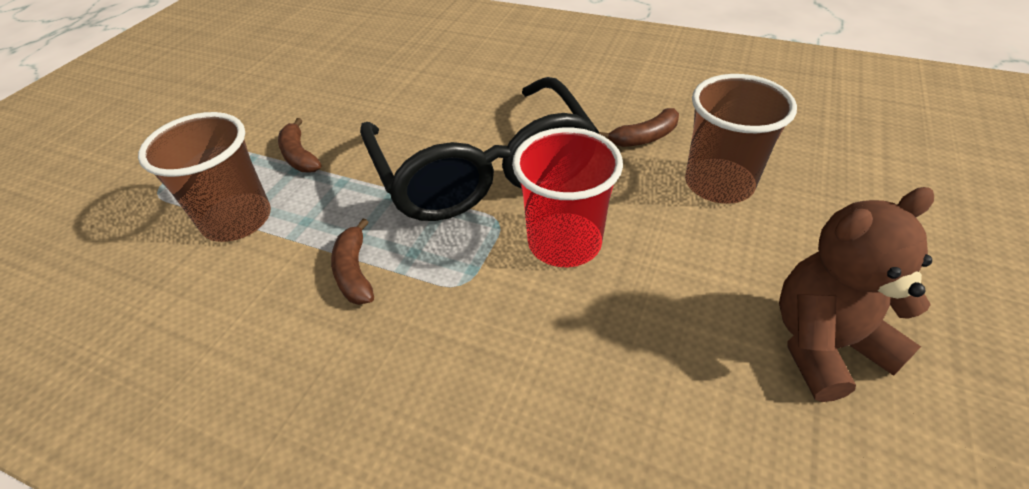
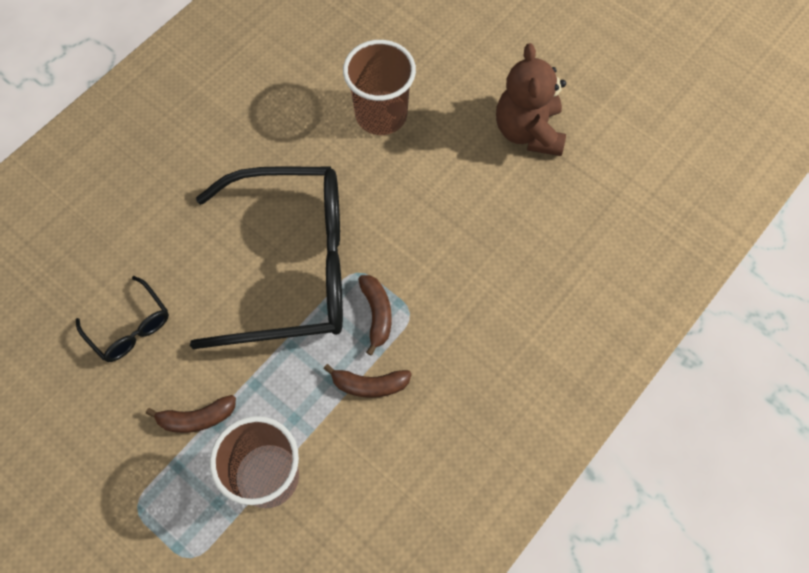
camera: 75 degrees left, 20 degrees up
(383, 95) = (130, 328): none -> black glasses
(564, 243) = (397, 235): red cup -> none
(644, 137) = (307, 137): brown banana -> brown banana (377, 314)

